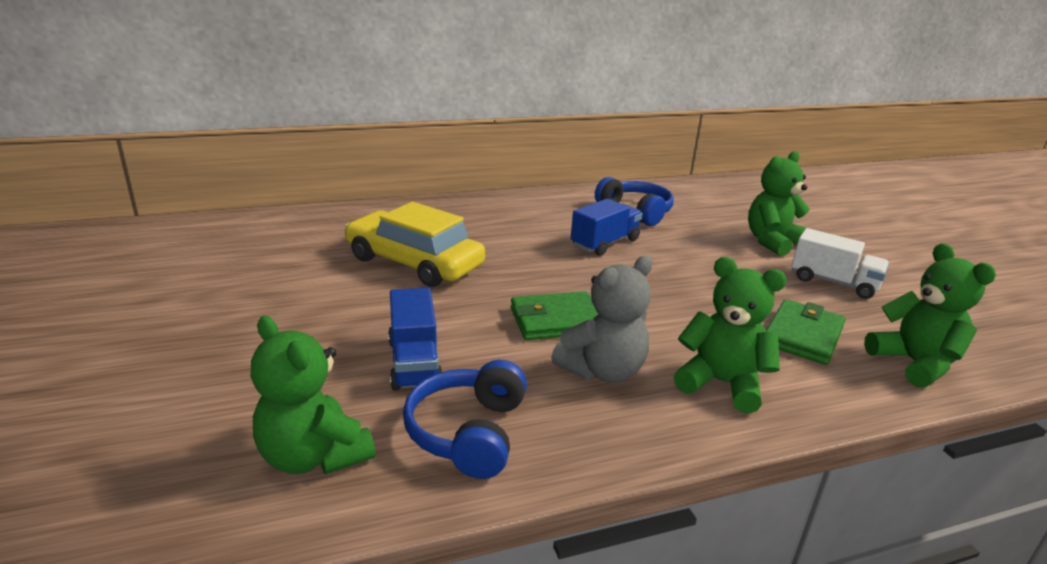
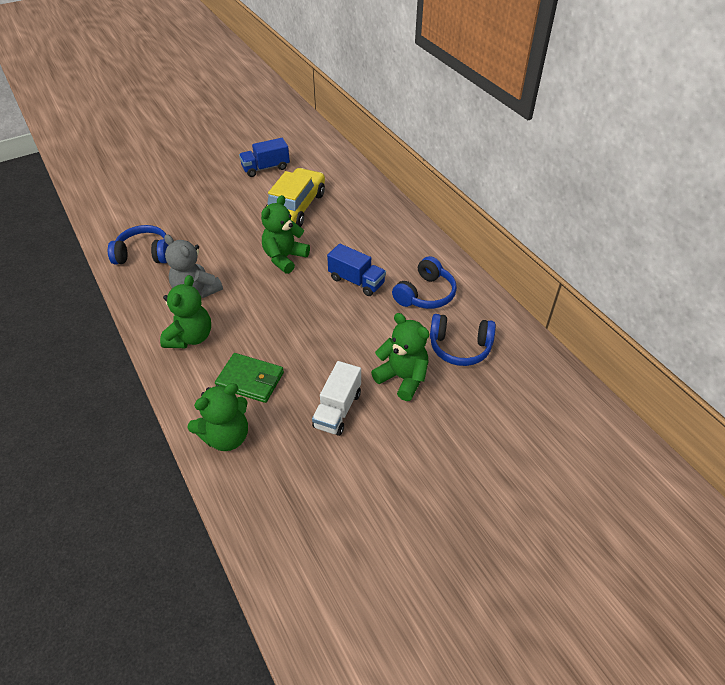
camera: 80 degrees right, 20 degrees up
(313, 456) = (128, 218): green teddy bear -> green teddy bear (284, 258)
(414, 363) = (194, 229): blue truck -> blue truck (266, 168)
(556, 320) = (243, 269): green wallet -> none
(720, 210) = (460, 347): none -> blue headphones

